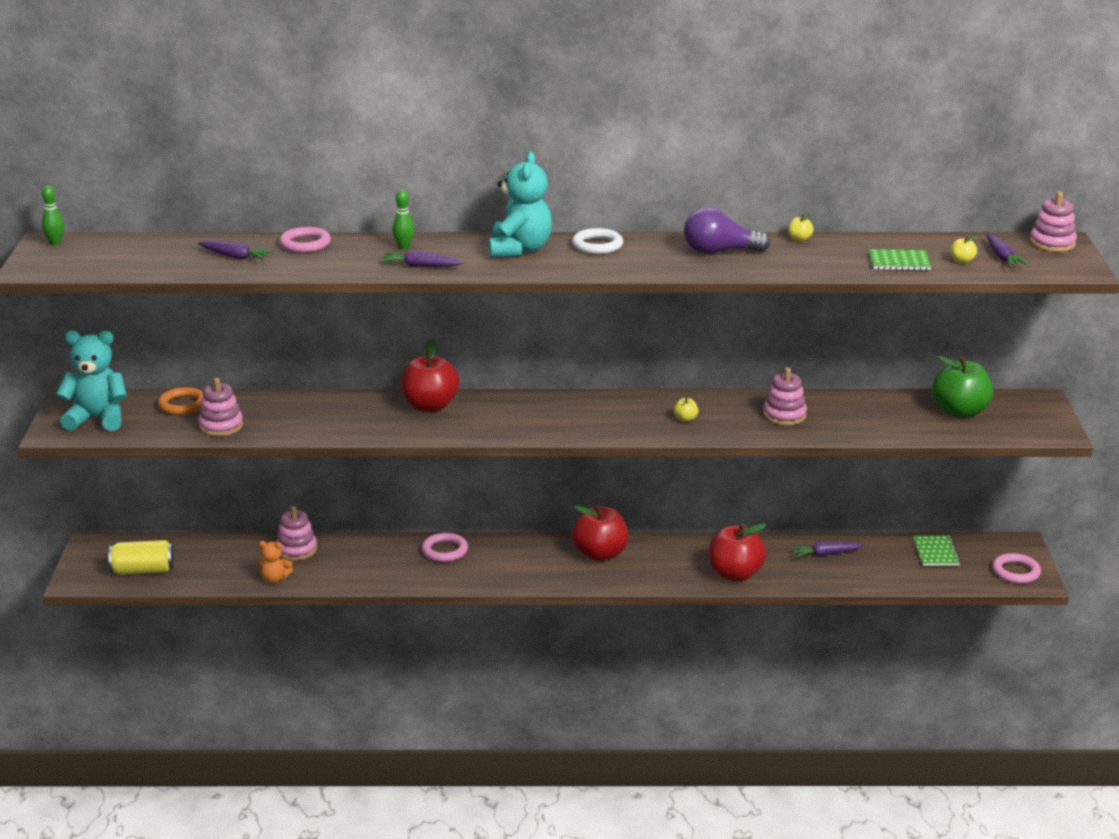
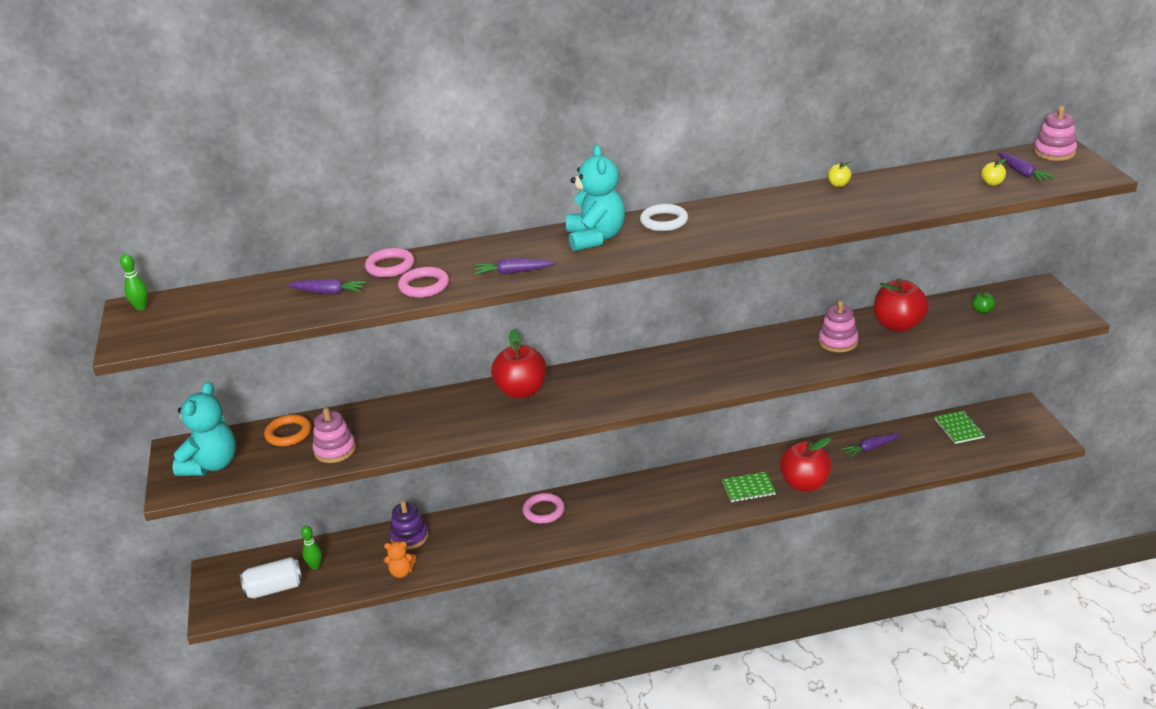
camera: 10 degrees left, 5 degrees up
(97, 419) = (211, 465): turquoise teddy bear -> turquoise teddy bear turned 120 degrees clockwise
(143, 570) = (274, 588): yellow can -> white can
(296, 549) = (409, 537): pink stacking toy -> purple stacking toy
(404, 247) = (486, 254): green bowling pin -> green bowling pin (315, 566)
(600, 554) = (681, 487): red apple -> red apple (898, 325)
(685, 419) = (755, 362): yellow apple -> none
(719, 251) = (777, 209): purple light bulb -> none
(899, 262) = (940, 193): green notebook -> green notebook (748, 488)
(960, 412) = (982, 310): green apple -> green apple, size x0.42
(1016, 572) = (1032, 434): pink ring -> pink ring (424, 286)

